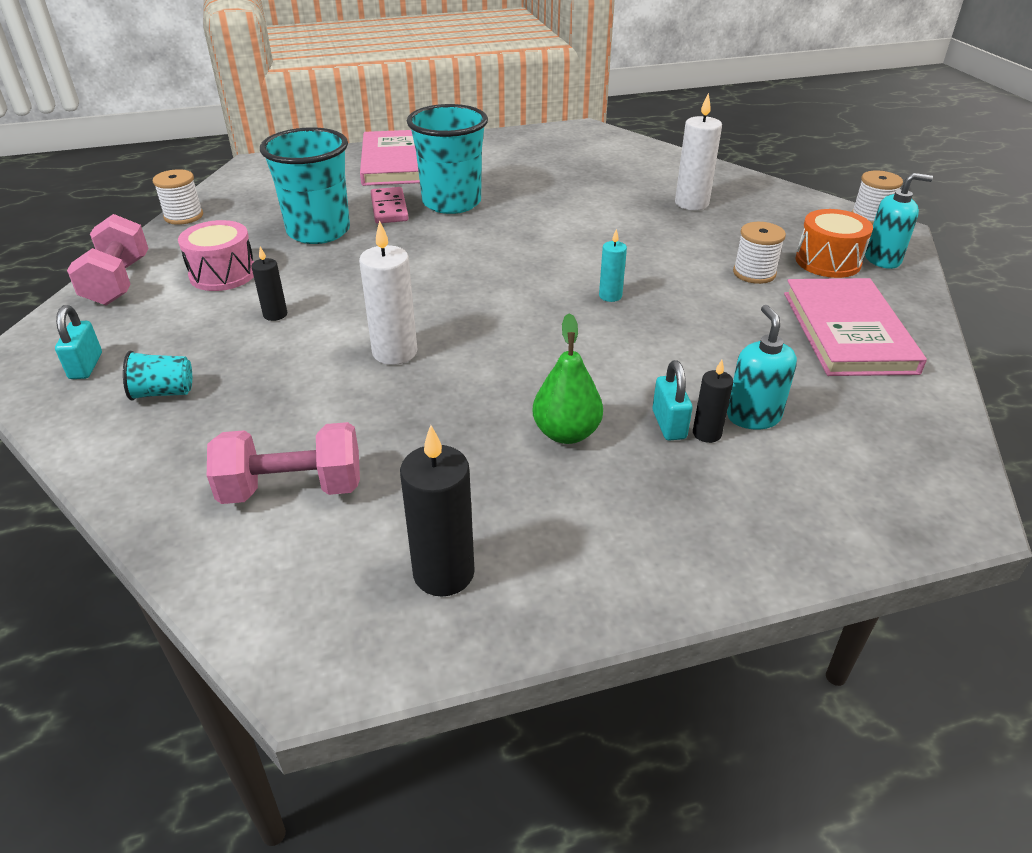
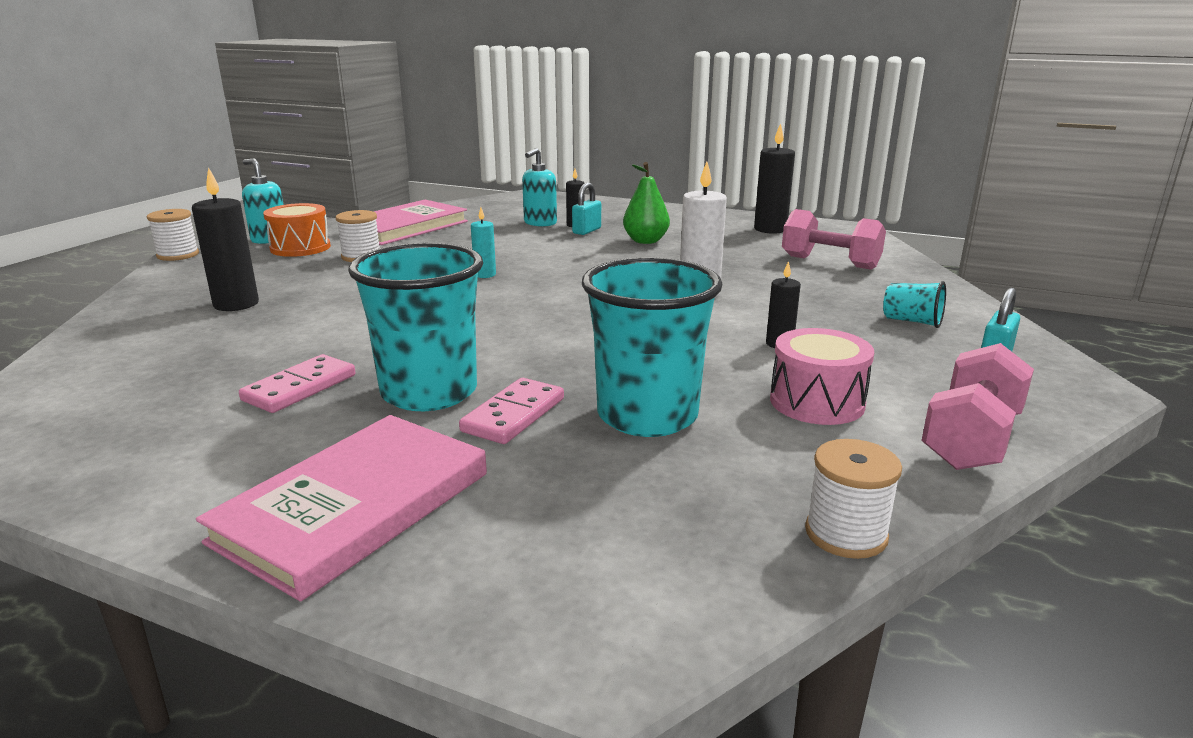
camera: 140 degrees left, 15 degrees down
(518, 183) = (300, 388): none -> pink domino
(691, 203) = (236, 304): white candle -> black candle

